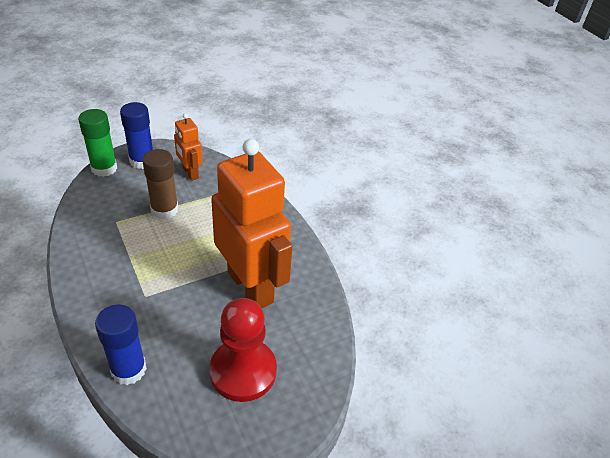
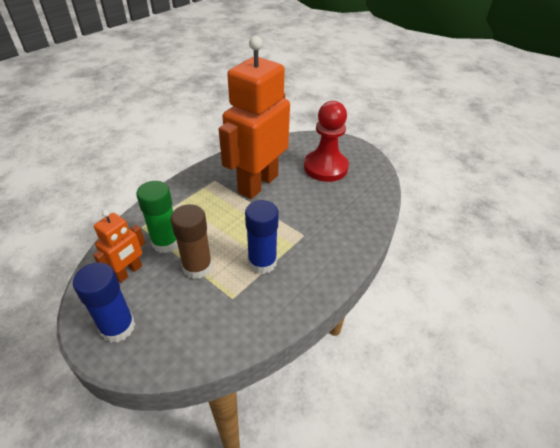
camera: 110 degrees left, 0 degrees up
(104, 168) = (146, 360): green glue stick -> green glue stick (166, 242)
(128, 369) = (366, 215): blue glue stick -> blue glue stick (262, 262)

